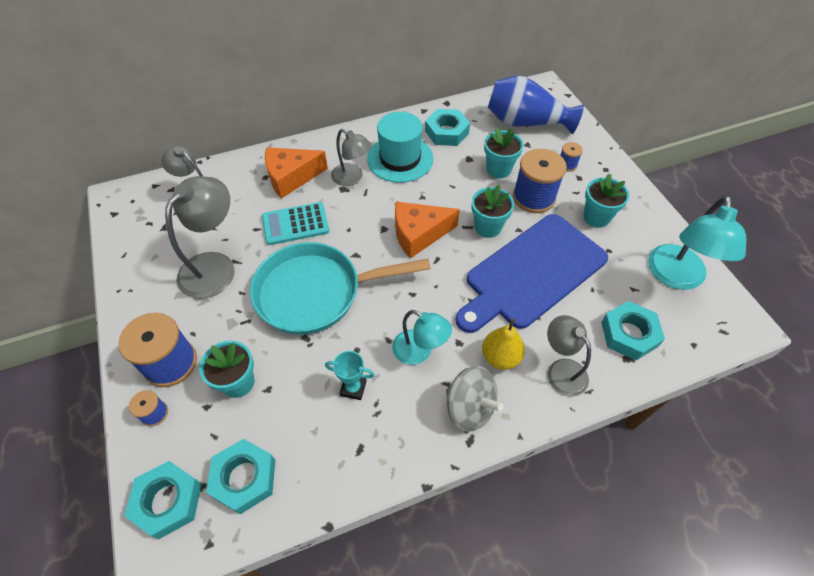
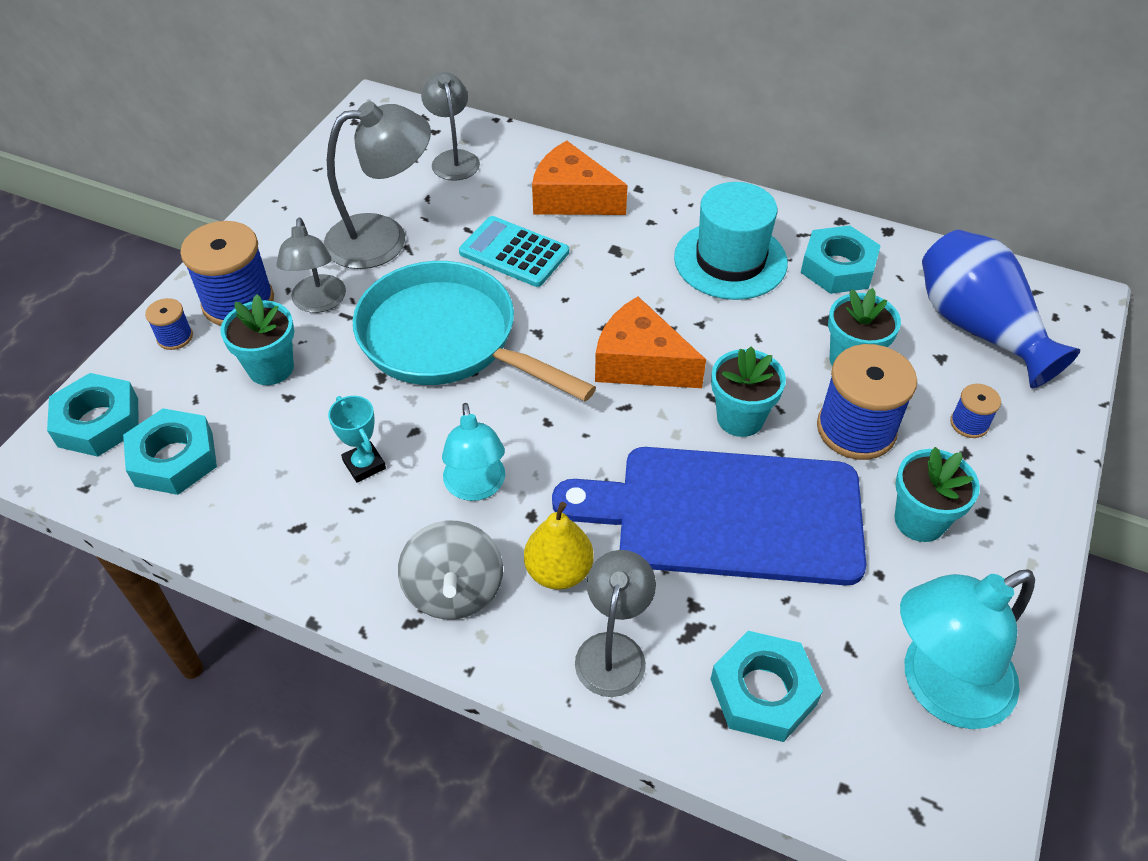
camera: 45 degrees right, 5 degrees down
(352, 178) = (641, 244): grey lamp -> grey lamp (318, 303)

